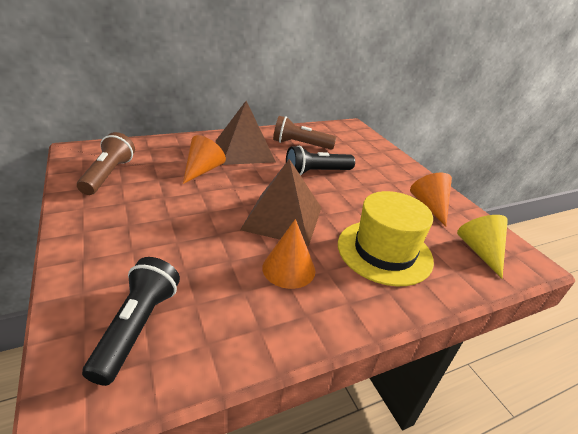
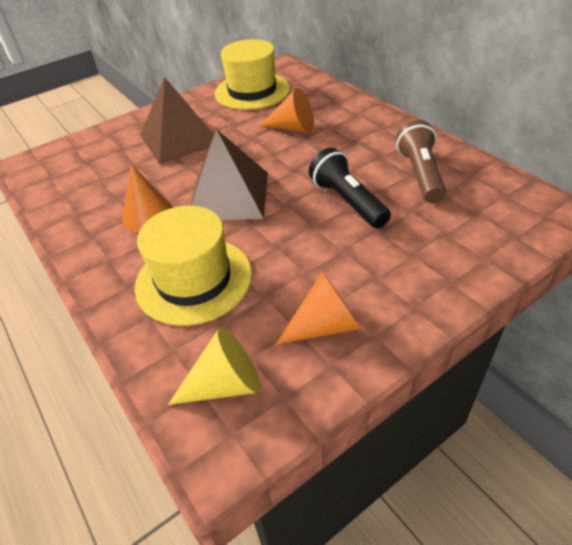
camera: 85 degrees right, 10 degrees up
(109, 174) = (252, 91): brown flashlight -> yellow hat
(138, 326) = (77, 164): black flashlight -> none
(244, 151) = (359, 139): brown pyramid -> brown pyramid (179, 139)

